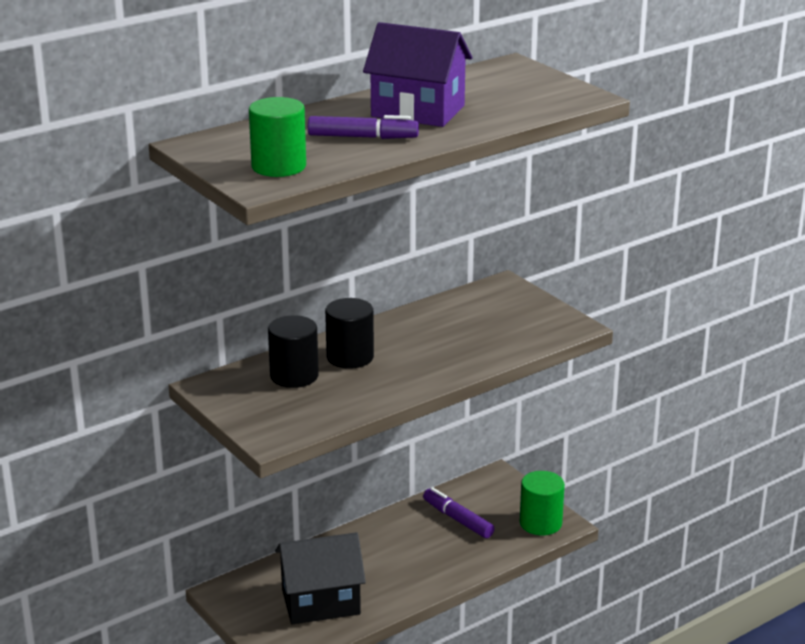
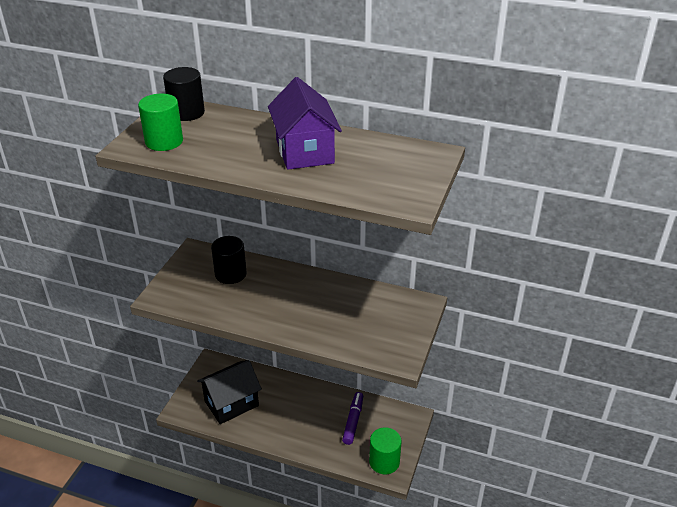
camera: 55 degrees right, 10 degrees up
(320, 602) = (231, 403): black house -> black house turned 75 degrees counterclockwise
(350, 357) = (270, 284): black cylinder -> black cylinder (187, 113)
(362, 137) = (239, 149): purple marker -> none

